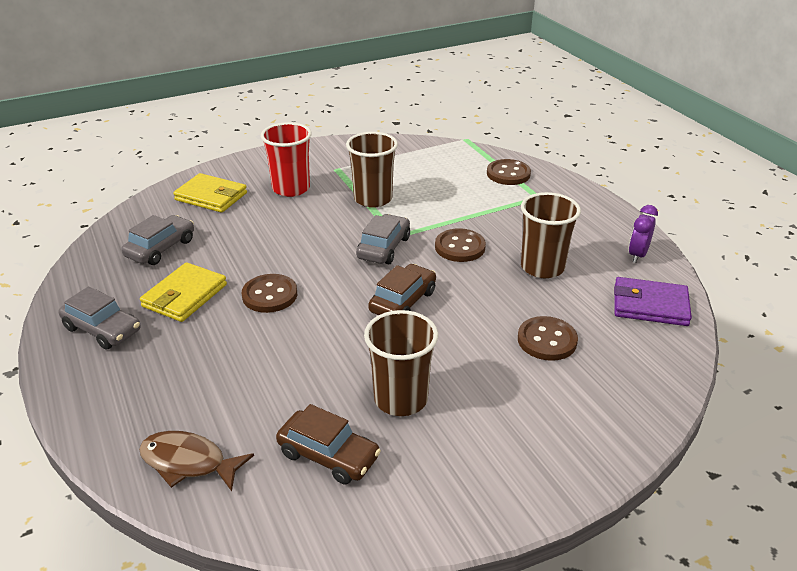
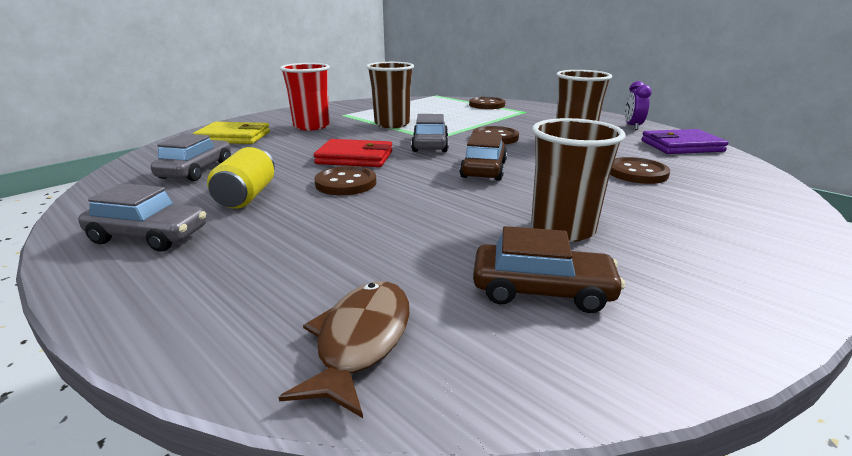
camera: 20 degrees left, 10 degrees down
(185, 296) = (247, 196): yellow wallet -> yellow can
(188, 462) = (360, 341): brown fish -> brown fish turned 105 degrees clockwise
(300, 256) = (355, 158): none -> red wallet

